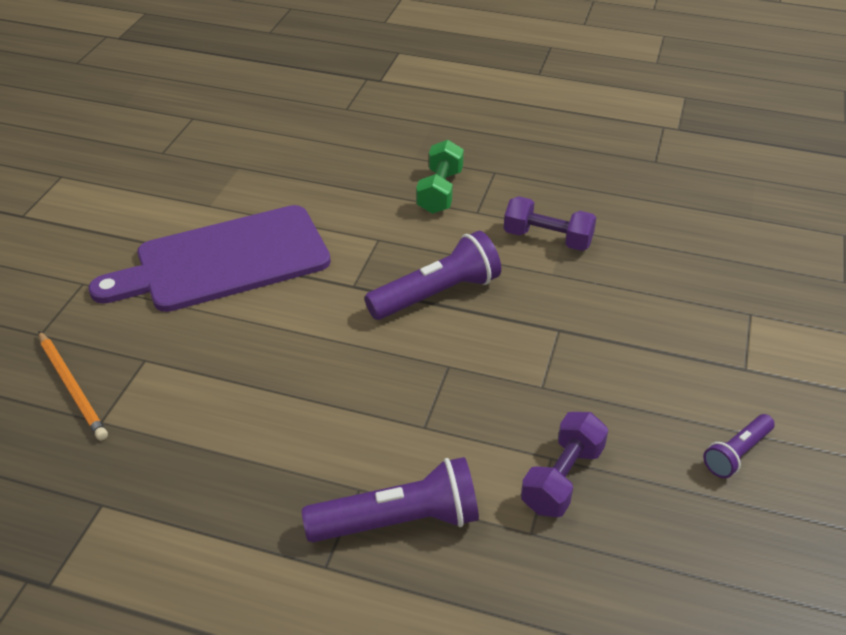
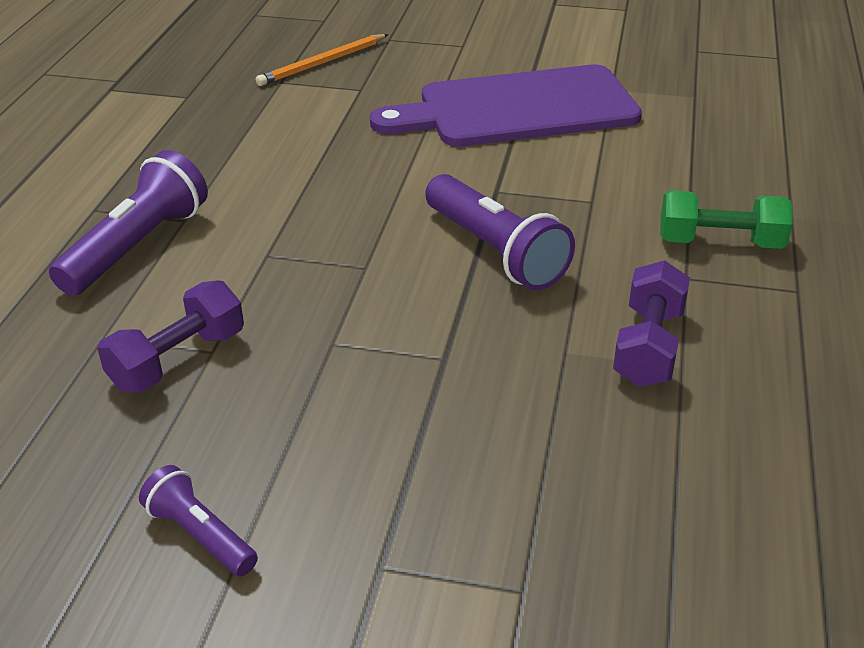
camera: 85 degrees right, 5 degrees down
(224, 260) = (518, 108): purple cutting board -> purple cutting board turned 75 degrees counterclockwise
(399, 521) = (137, 246): purple flashlight -> purple flashlight turned 135 degrees counterclockwise
(562, 478) = (178, 360): purple dumbbell -> purple dumbbell turned 75 degrees counterclockwise

